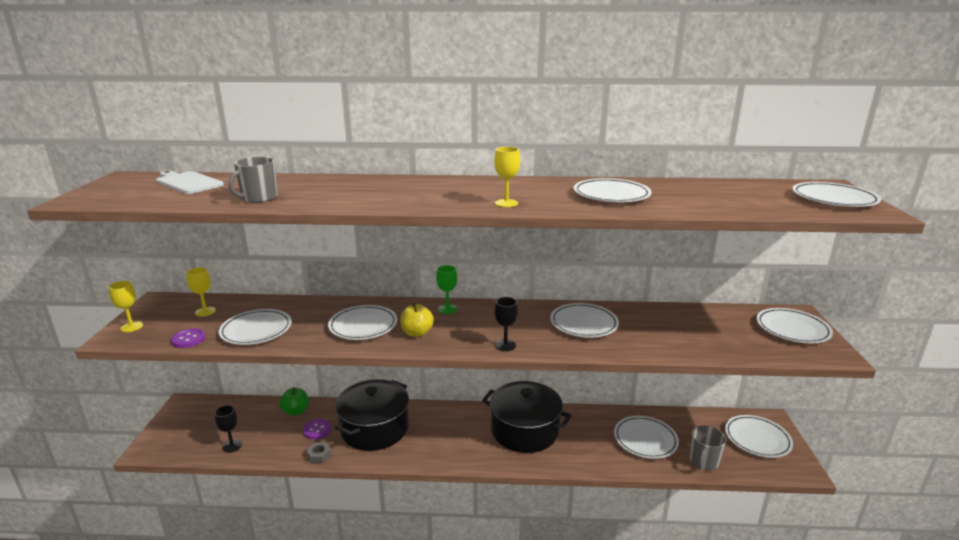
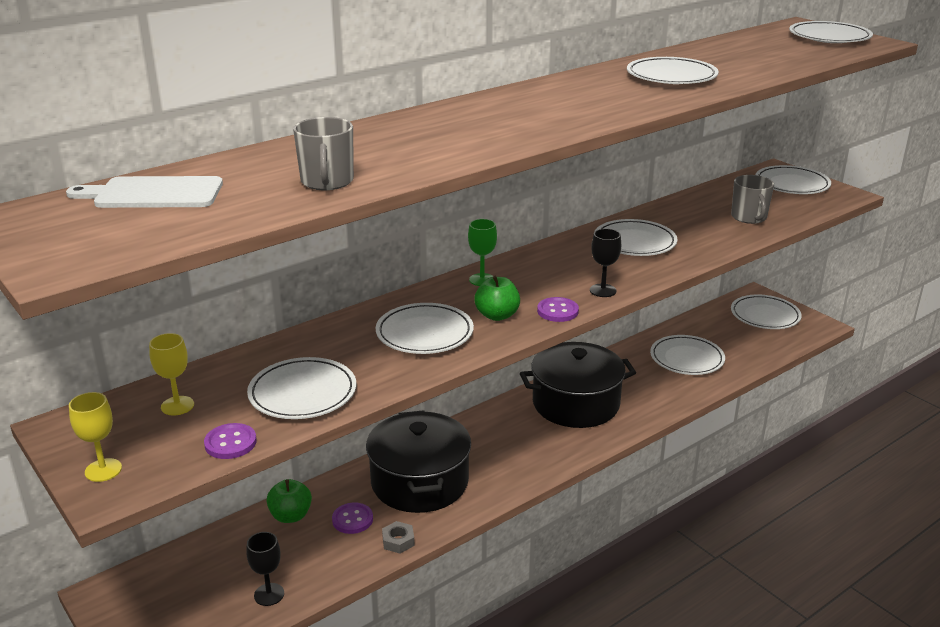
camera: 40 degrees left, 5 degrees up
(417, 333) = (497, 315): yellow apple -> green apple
(454, 345) = (557, 311): none -> purple button
(506, 203) = (607, 110): yellow goblet -> none
(703, 461) = (750, 354): grey mug -> grey mug (749, 217)

